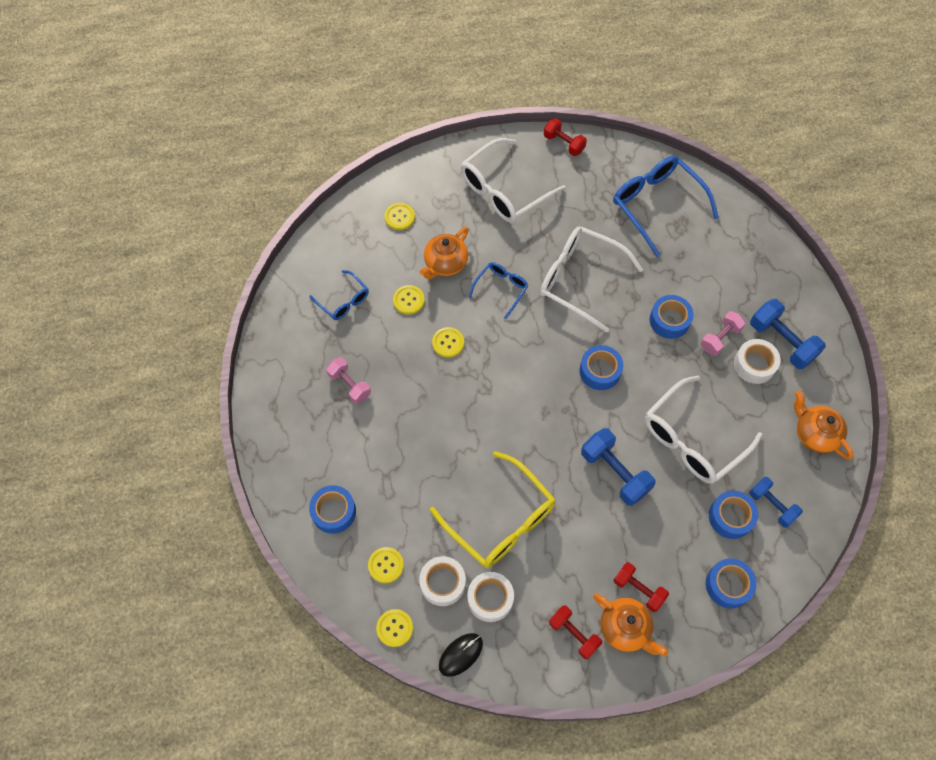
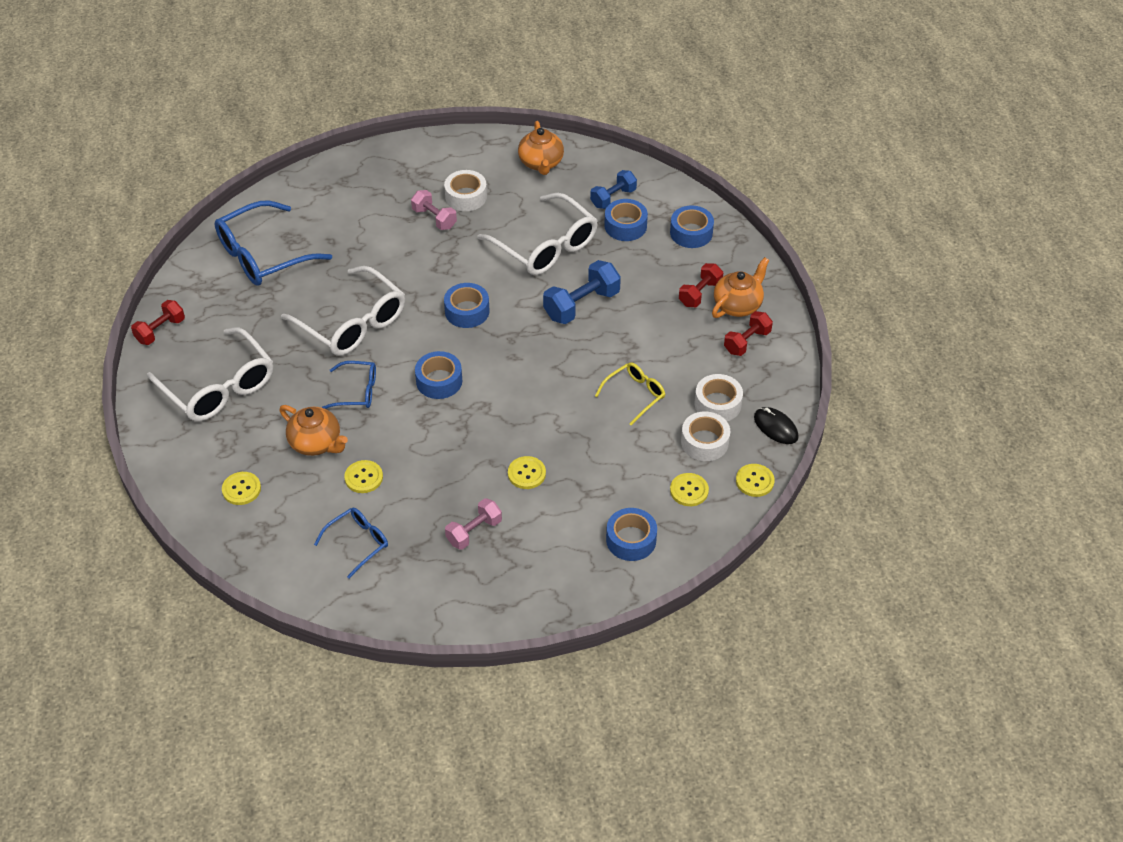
camera: 90 degrees left, 15 degrees down
(448, 343) = (424, 440): yellow button -> yellow button (526, 473)
(500, 520) = (635, 395): yellow glasses -> yellow glasses, size x0.54
(501, 289) = (357, 391): blue glasses -> blue glasses turned 150 degrees clockwise
(579, 280) = (352, 323): white glasses -> white glasses turned 75 degrees counterclockwise
(669, 320) = (410, 254): blue tape -> blue tape (439, 381)
(781, 341) = (441, 175): blue dumbbell -> none
(815, 434) = (541, 163): orange teapot -> orange teapot turned 60 degrees counterclockwise

